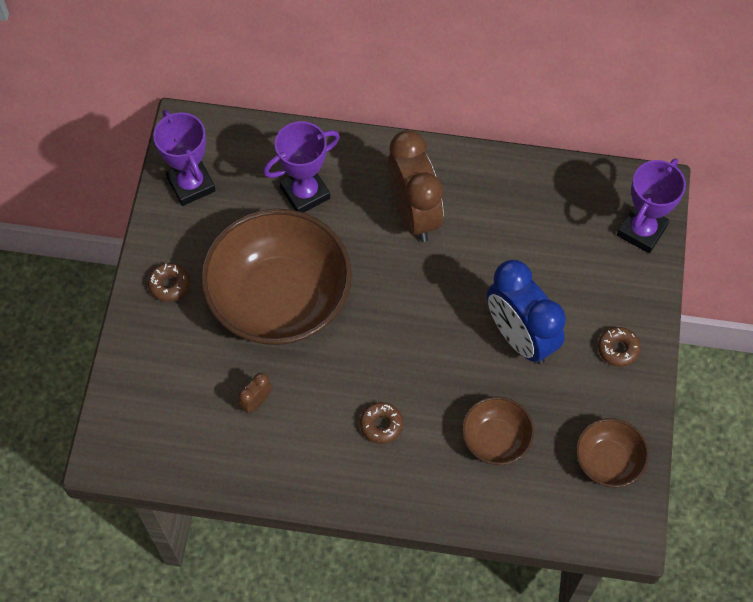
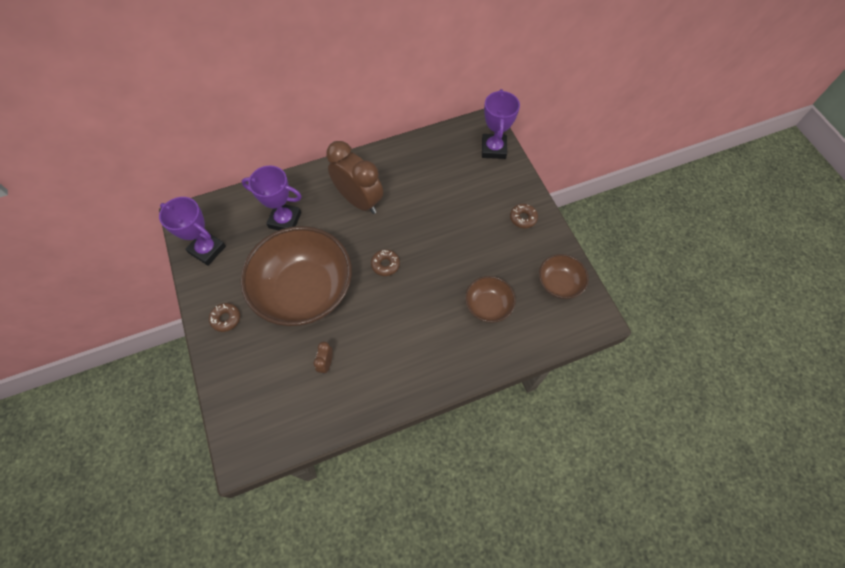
camera: 30 degrees left, 0 degrees up
(305, 193) = (285, 220): purple trophy -> purple trophy turned 75 degrees clockwise
(381, 425) = (414, 334): brown donut -> brown donut (385, 264)
(520, 337) = (464, 239): blue clock -> none

